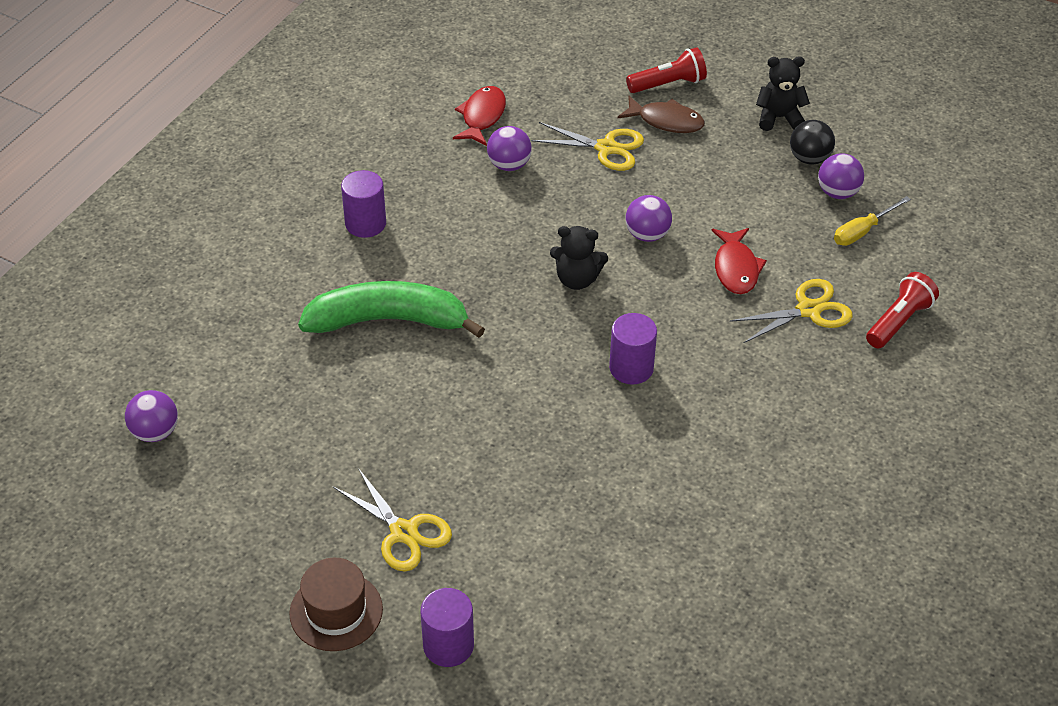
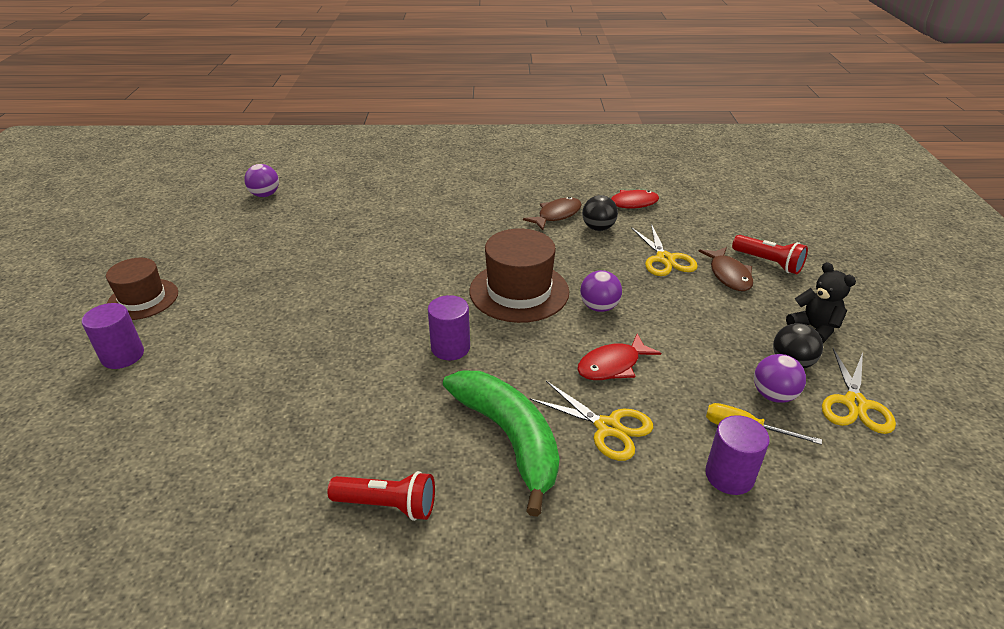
camera: 60 degrees right, 10 degrees down
(365, 224) = (487, 199): purple cylinder -> purple cylinder (729, 476)
(388, 320) = (411, 233): green banana -> green banana (509, 438)
(403, 532) = (224, 301): yellow scissors -> yellow scissors (854, 404)
(455, 184) = (557, 215): none -> brown fish
(509, 165) = (598, 228): purple ball -> black ball
(577, 279) = (519, 291): black teddy bear -> brown hat
(898, 321) = (656, 500): red flashlight -> red flashlight (387, 505)

